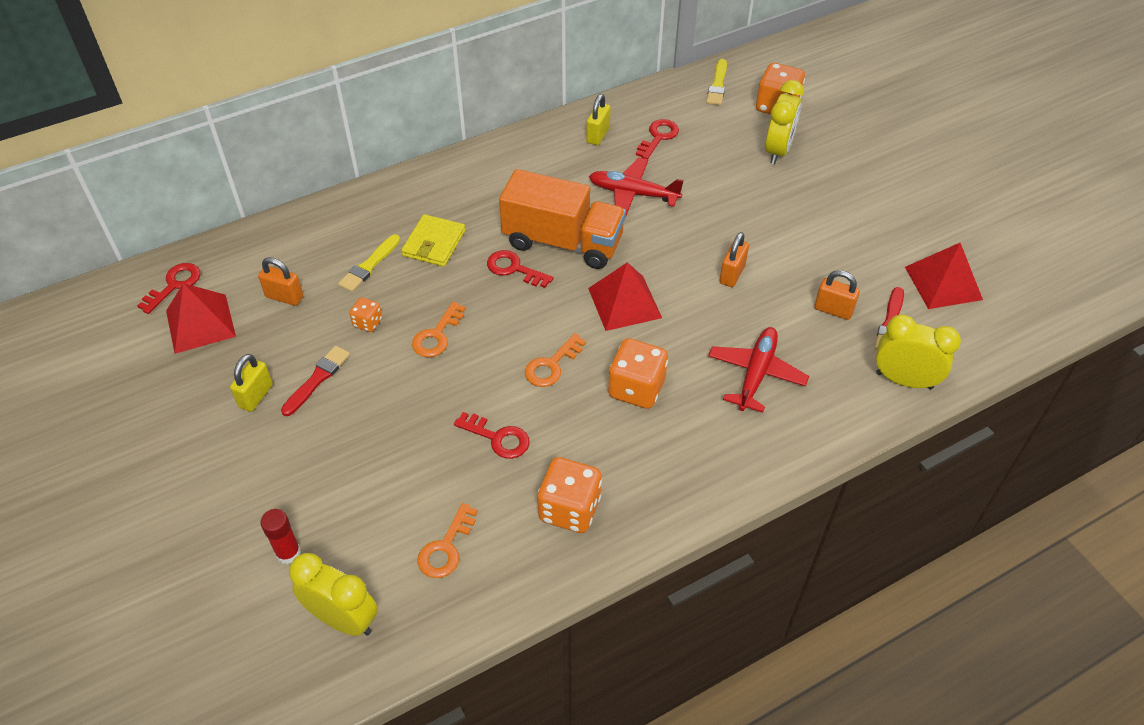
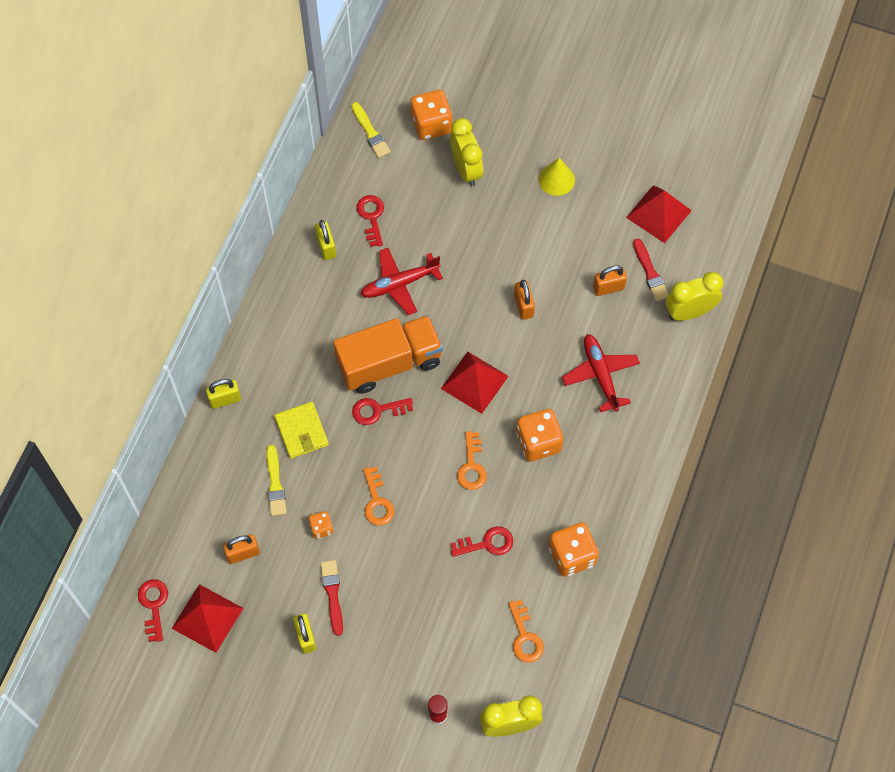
camera: 40 degrees left, 15 degrees up
(400, 184) = (225, 399): none -> yellow padlock
(859, 202) = (556, 179): none -> yellow cone

